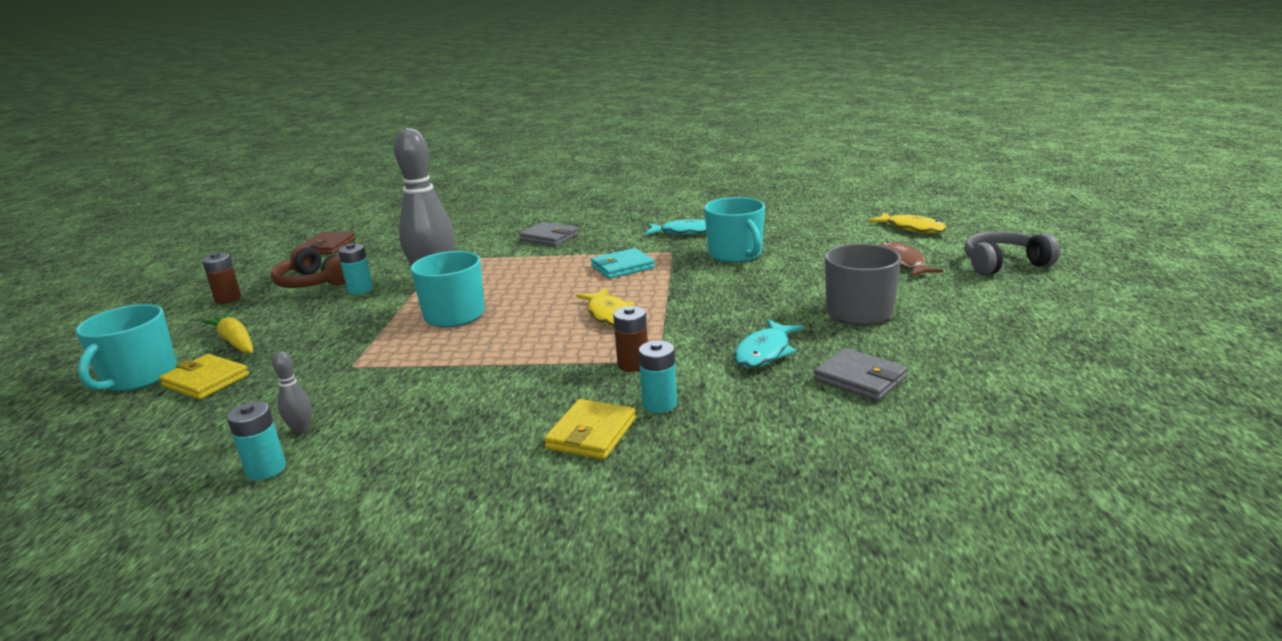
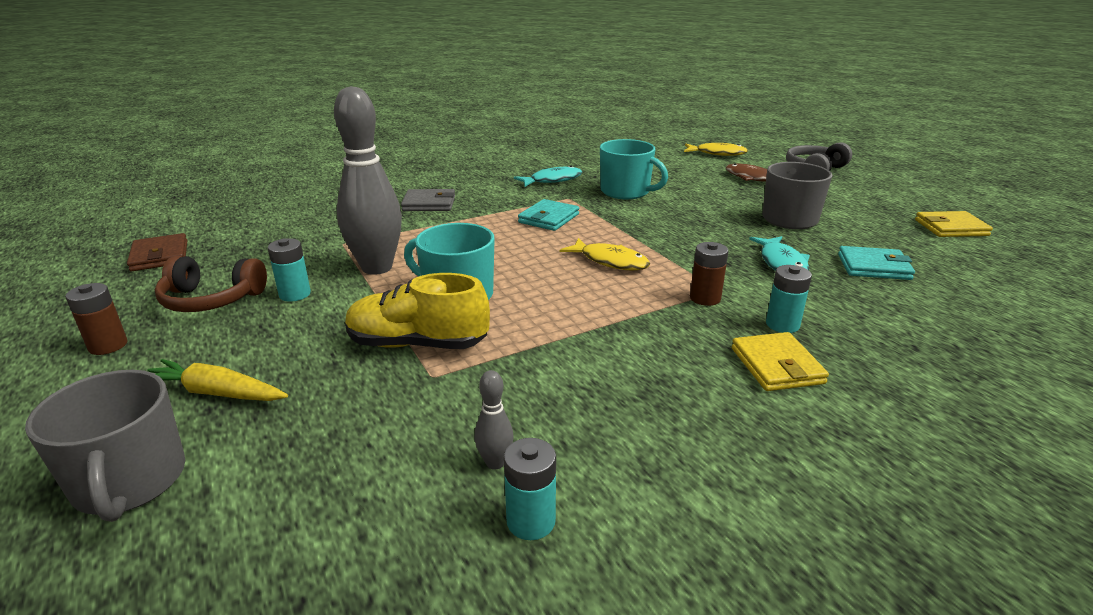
camera: 35 degrees left, 5 degrees up
(139, 377) = (130, 482): turquoise mug -> grey mug
(205, 380) = (255, 451): yellow wallet -> yellow wallet (951, 228)
(376, 342) = (418, 344): none -> yellow shoe
(860, 379) = (873, 267): grey wallet -> turquoise wallet

